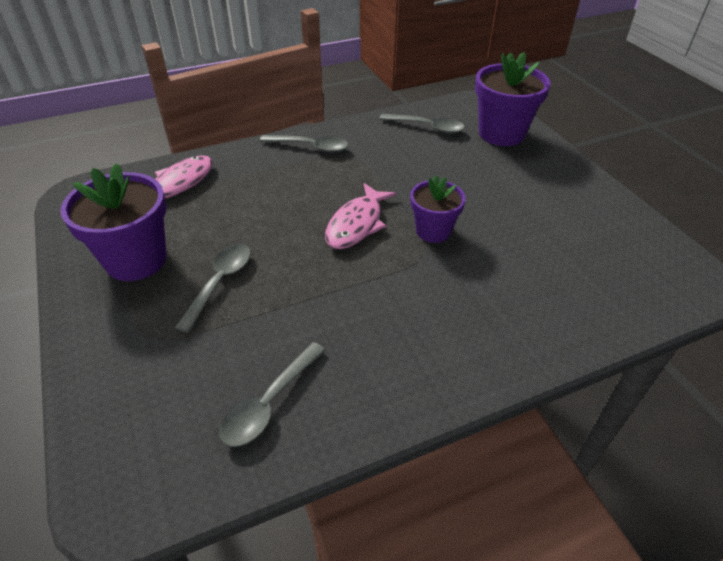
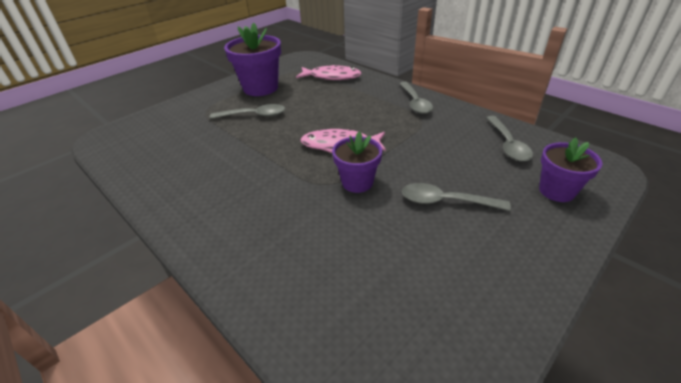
camera: 70 degrees right, 5 degrees down
(269, 403) = (164, 159): grey spoon -> grey spoon (445, 201)
(501, 133) = (556, 191): purple flower pot -> purple flower pot, size x0.62

